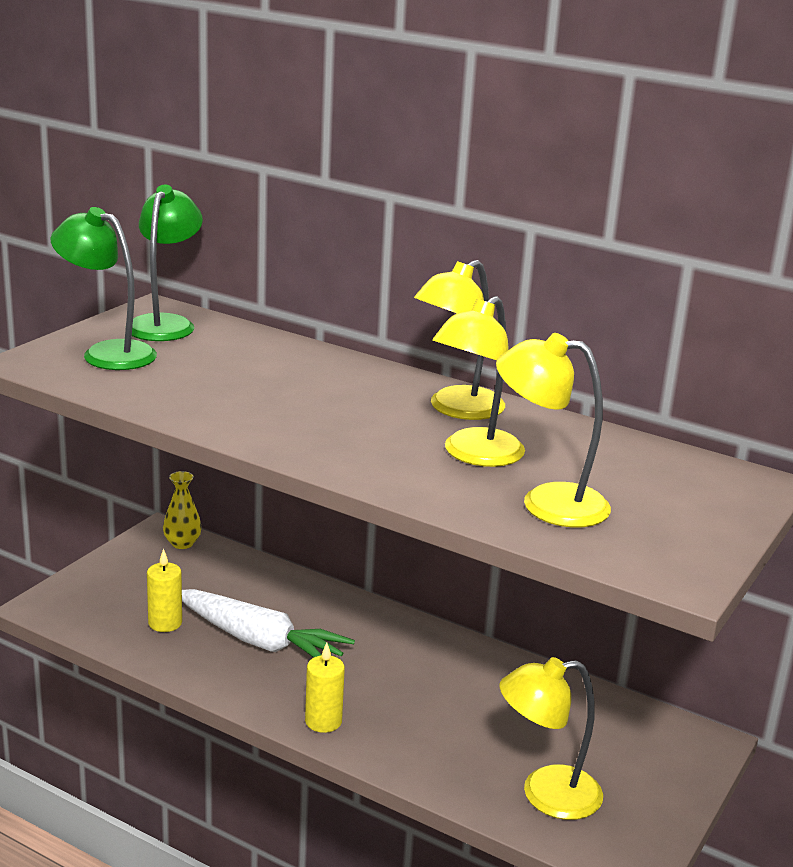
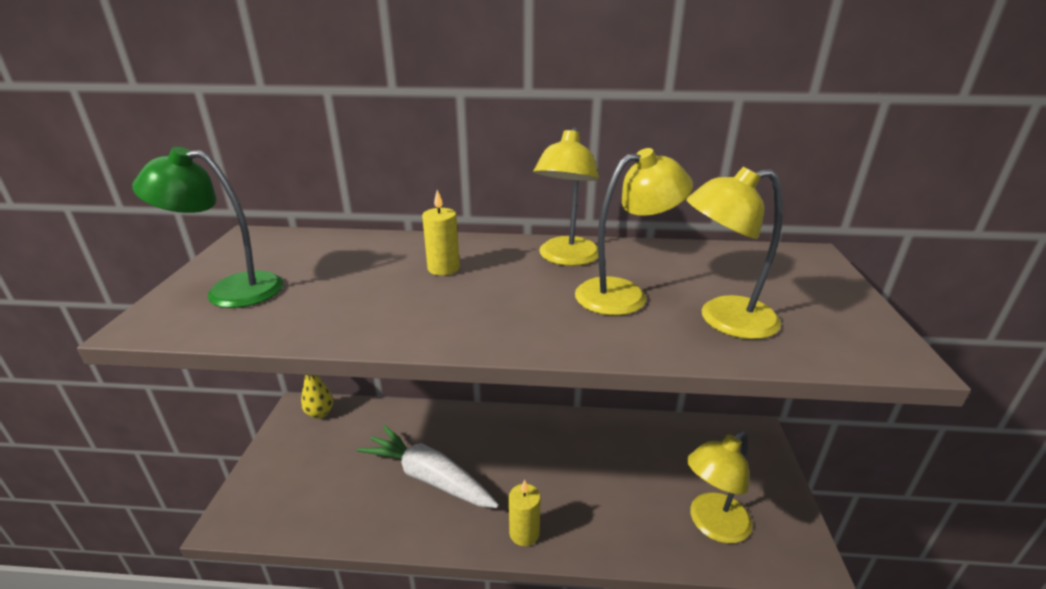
camera: 25 degrees left, 5 degrees up
(165, 324) = (268, 248): green lamp -> none
(165, 623) = (346, 492): yellow candle -> yellow candle (443, 268)
(259, 641) = (429, 478): white carrot -> white carrot turned 150 degrees counterclockwise
(474, 455) = (624, 294): yellow lamp -> yellow lamp turned 120 degrees counterclockwise

